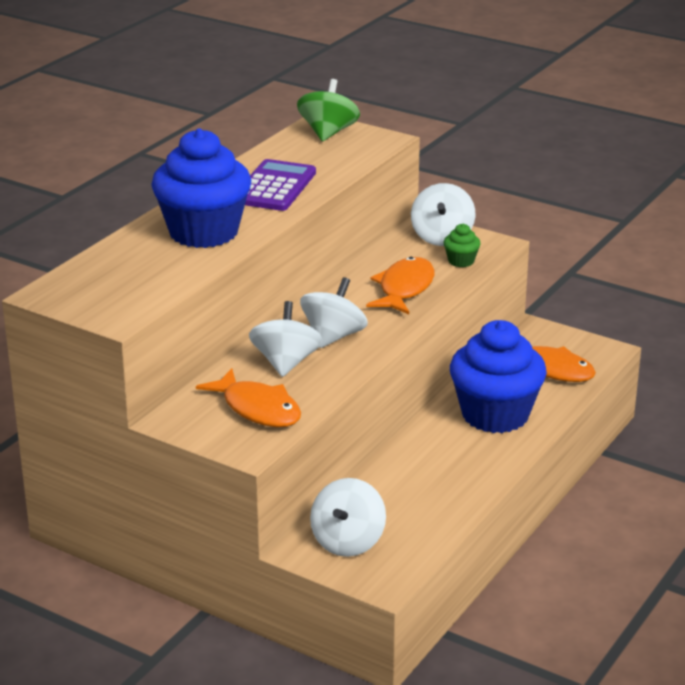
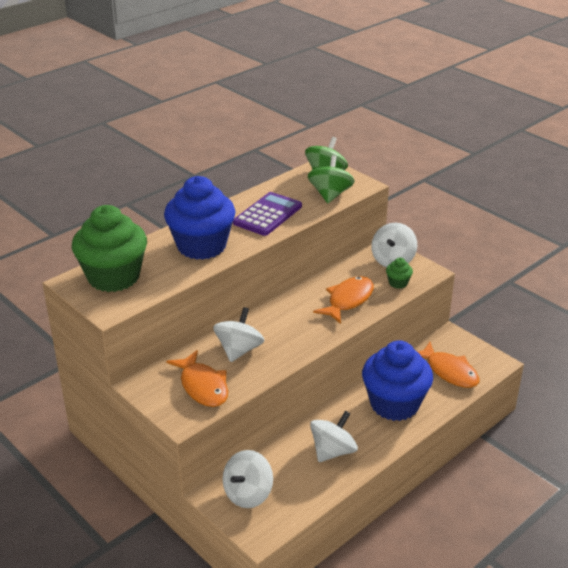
camera: 15 degrees right, 5 degrees up
(102, 281) = (114, 277): none -> green cupcake
(333, 336) = (281, 333): white spinning top -> white spinning top (333, 451)
(347, 155) = (330, 195): none -> green spinning top

